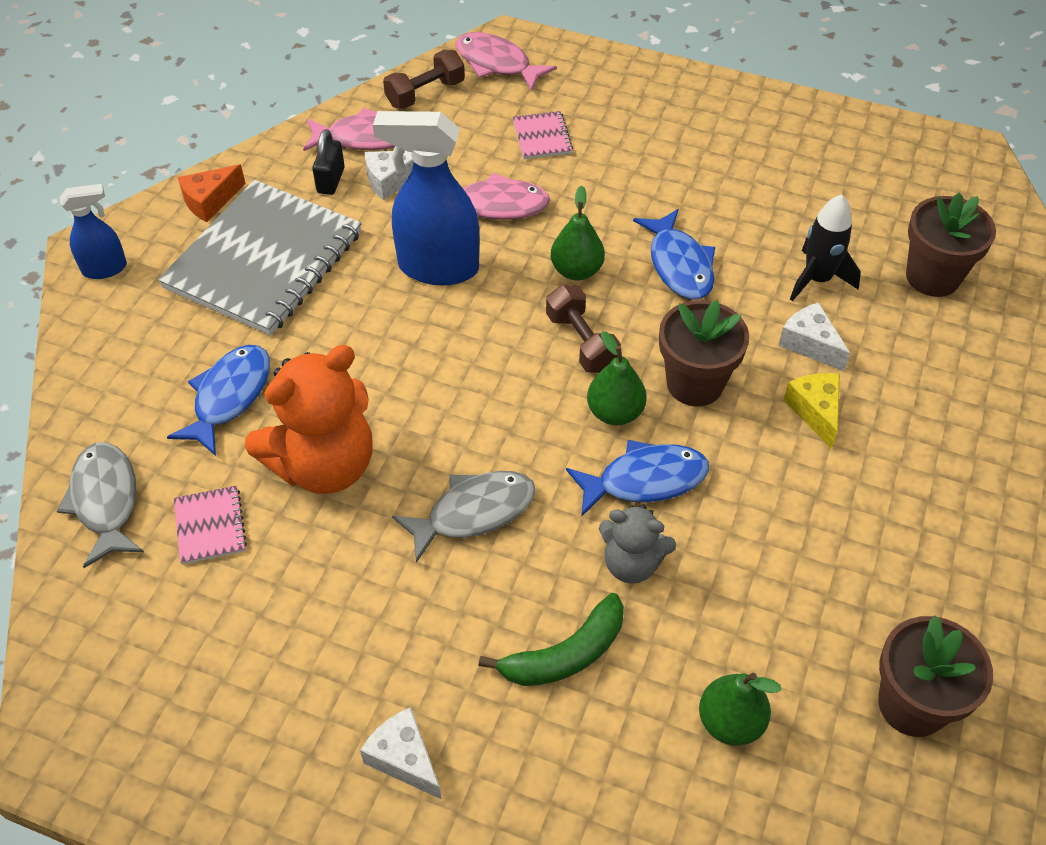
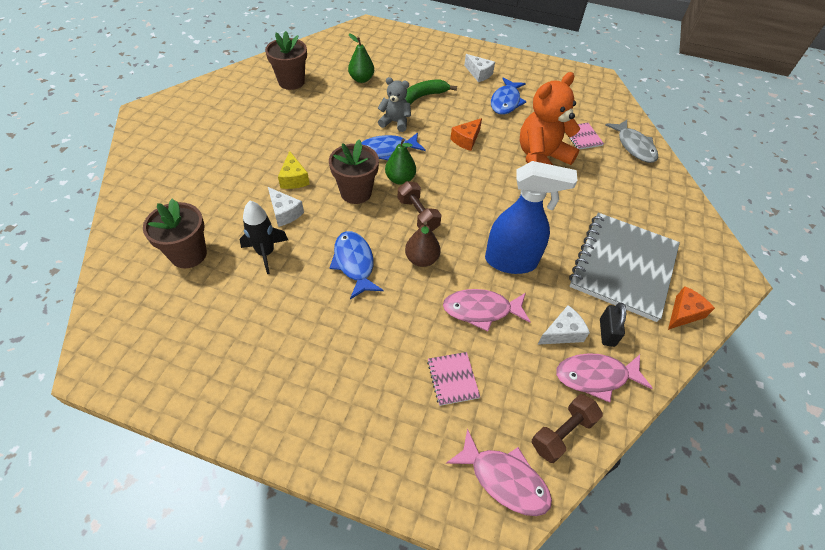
camera: 175 degrees right, 0 degrees up
(105, 269) = (718, 261): blue spray bottle -> none
(229, 397) = (602, 188): blue fish -> blue fish (506, 102)
(474, 512) = (466, 140): grey fish -> orange cheese
(576, 270) = (421, 259): green pear -> brown pear

